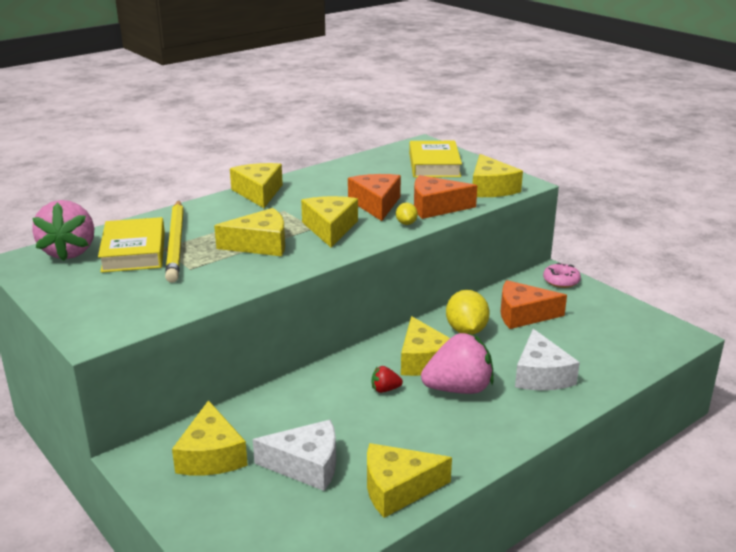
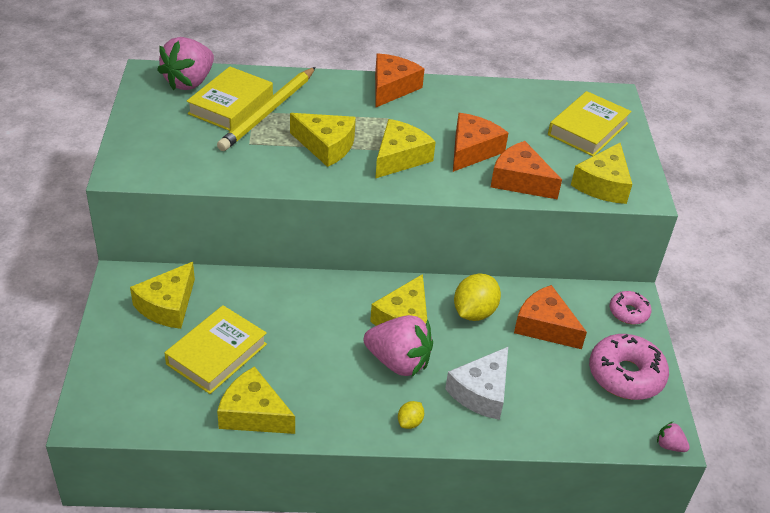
camera: 35 degrees right, 15 degrees up
(259, 193) = (392, 88): yellow cheese -> orange cheese
(306, 465) = (217, 354): white cheese -> yellow book
(385, 389) = (343, 327): red strawberry -> none
(406, 223) = (470, 185): yellow lemon -> yellow lemon (410, 422)
(610, 315) = (625, 375): none -> pink donut
(691, 339) = (669, 445): none -> pink strawberry

